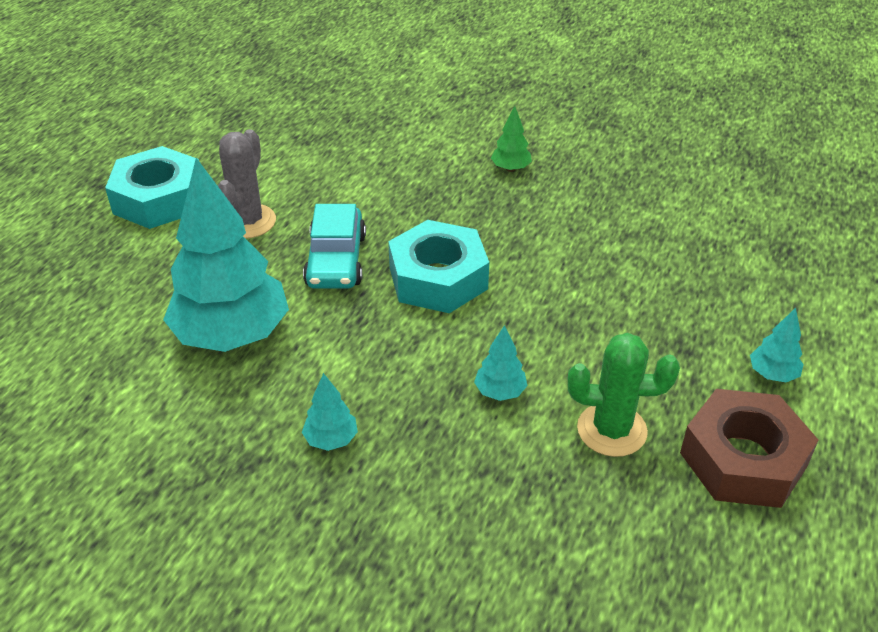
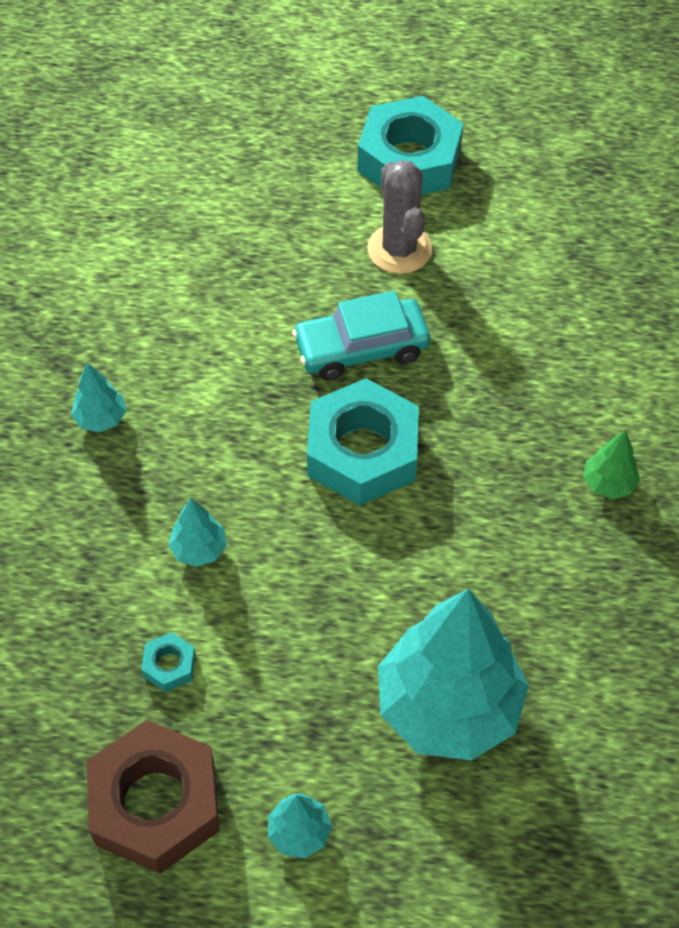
camera: 75 degrees right, 15 degrees up
(232, 336) = (218, 296): turquoise tree -> turquoise tree (448, 707)
(248, 221) = (399, 249): grey cactus -> grey cactus turned 75 degrees clockwise
(611, 430) = (169, 665): green cactus -> turquoise nut

